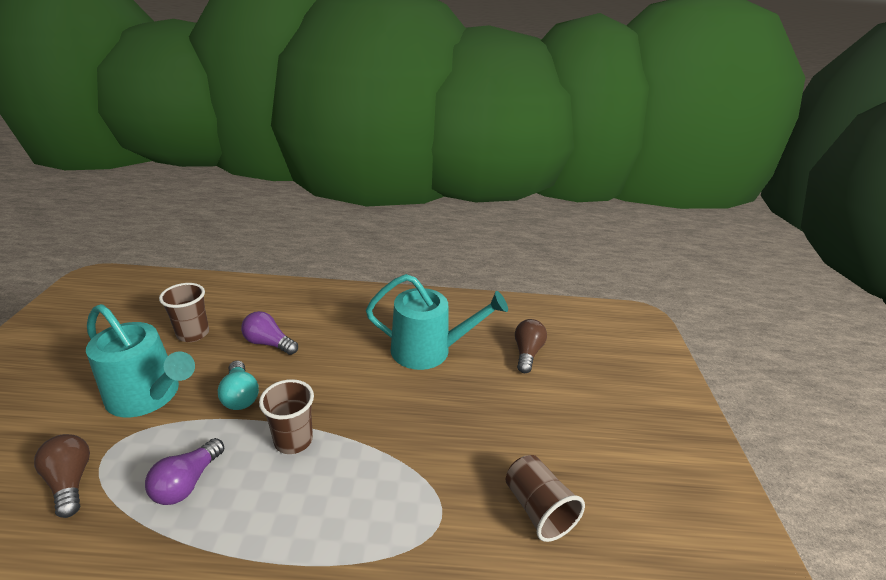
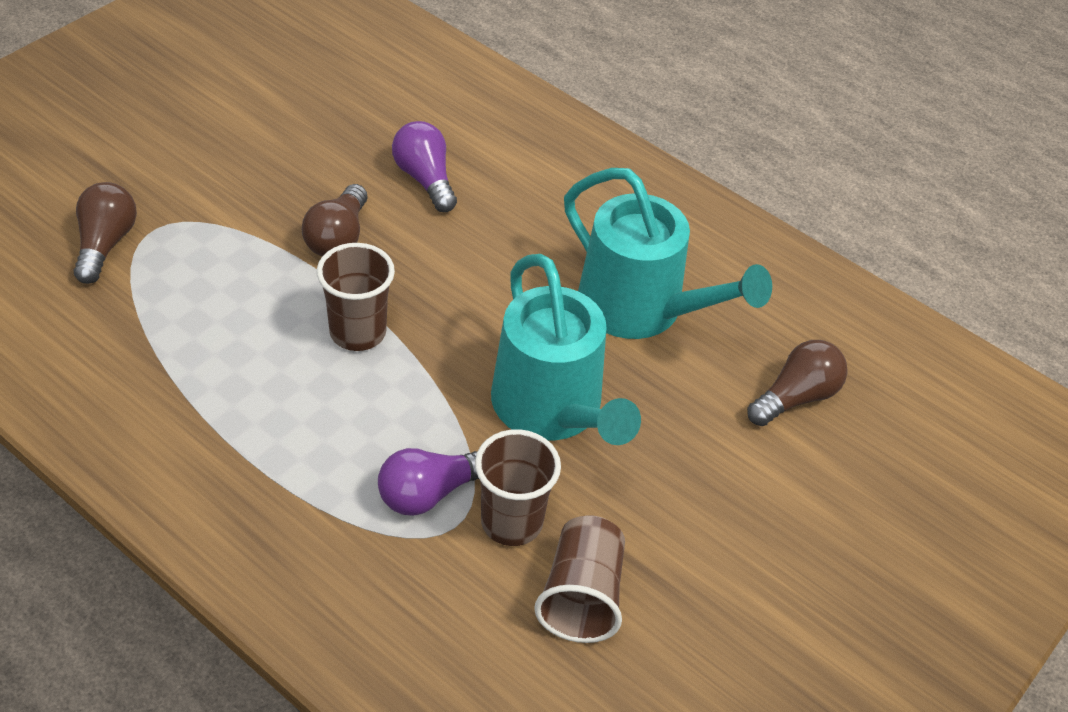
camera: 35 degrees right, 15 degrees up
(148, 396) = (236, 180): turquoise watering can -> turquoise watering can (552, 409)
(187, 482) = (213, 314): purple light bulb -> purple light bulb (429, 493)
(193, 334) = (340, 114): brown cup -> brown cup (511, 522)
(240, 395) = (338, 237): turquoise light bulb -> brown light bulb

